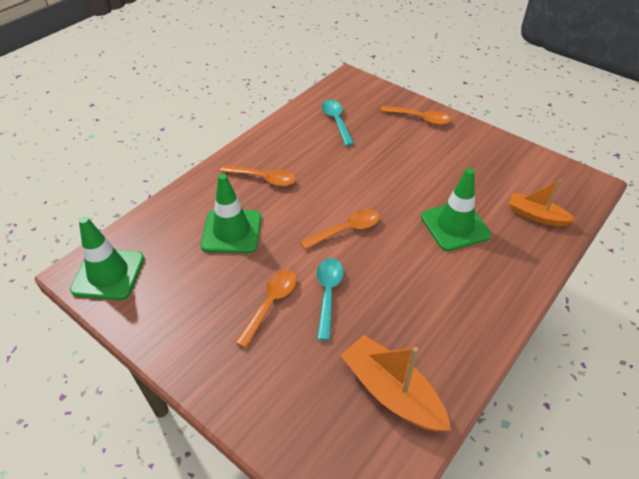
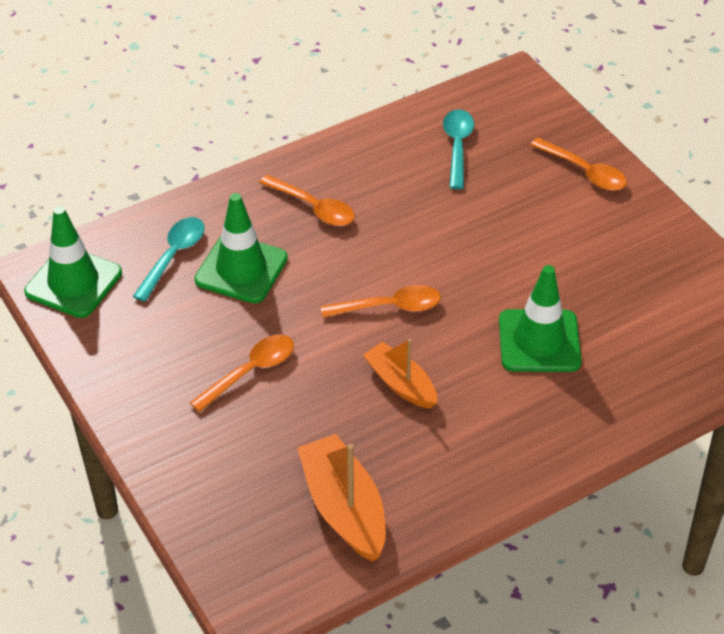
camera: 20 degrees right, 0 degrees up
(328, 294) = (325, 380): turquoise spoon -> turquoise spoon (173, 256)
(536, 216) = (663, 358): orange boat -> orange boat (401, 384)

